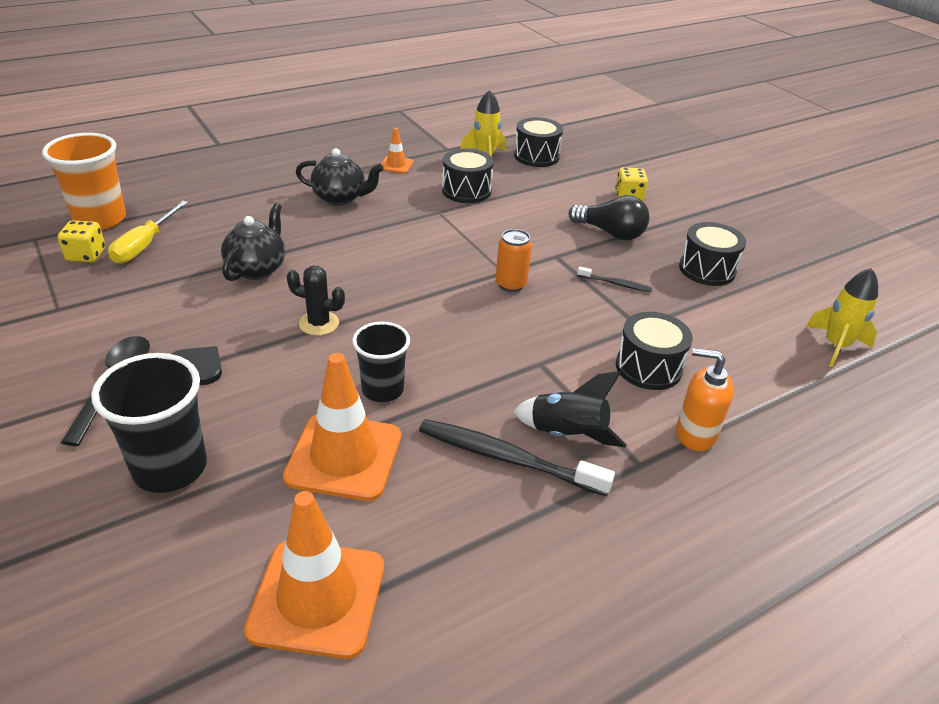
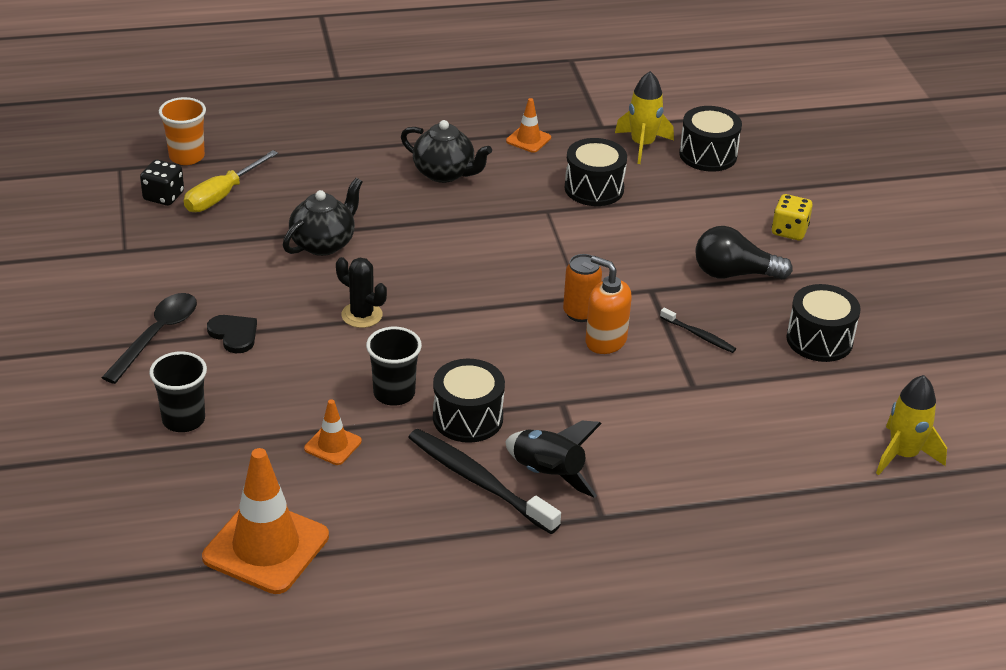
camera: 20 degrees right, 0 degrees up
(86, 255) = (163, 196): yellow dice -> black dice
(100, 219) = (186, 156): orange cup -> orange cup, size x0.66
(170, 468) = (183, 420): black cup -> black cup, size x0.66
(344, 457) = (333, 445): orange traffic cone -> orange traffic cone, size x0.48
(610, 233) = (734, 273): black light bulb -> black light bulb turned 135 degrees clockwise
(648, 367) = (673, 431): black drum -> black drum (468, 418)
(695, 434) = (675, 503): orange soap dispenser -> orange soap dispenser (605, 341)

